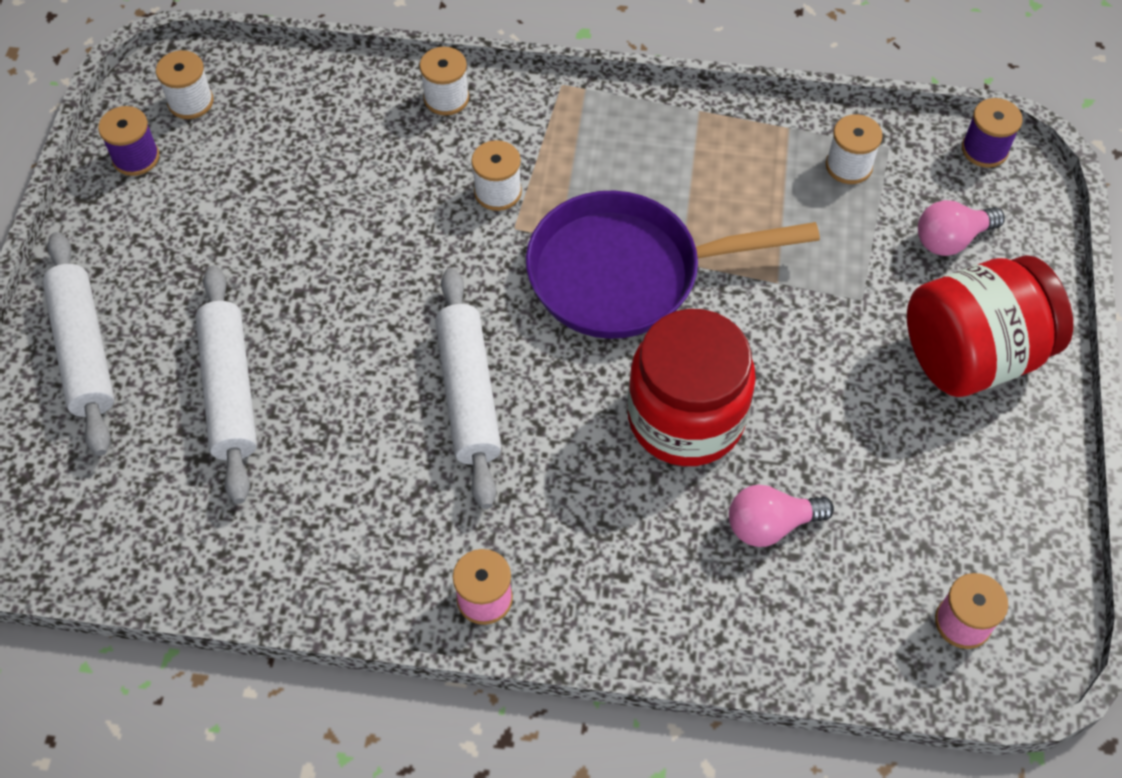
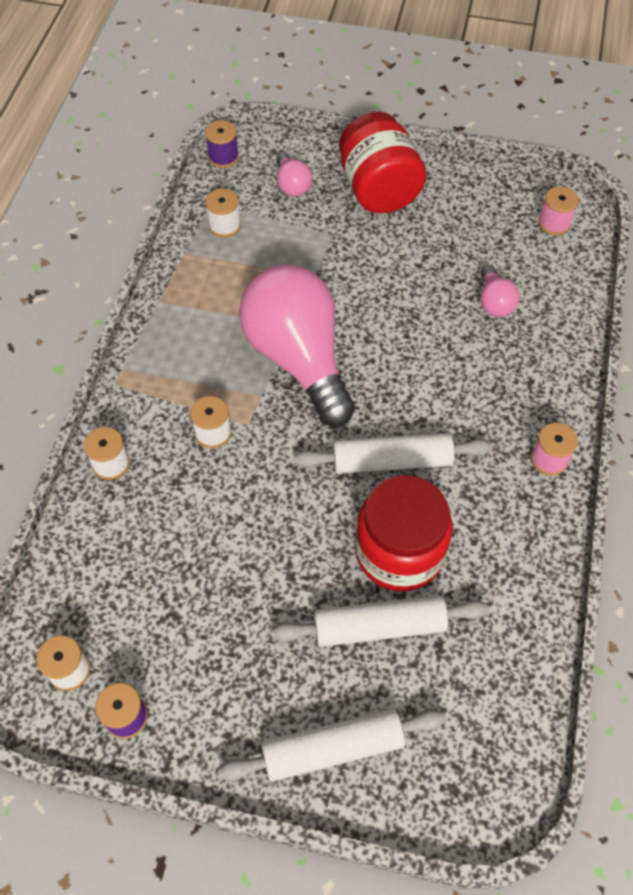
camera: 85 degrees left, 0 degrees up
(626, 274) = (298, 358): purple pan -> pink light bulb
(686, 417) = (416, 336): red jar -> red jar (399, 552)

